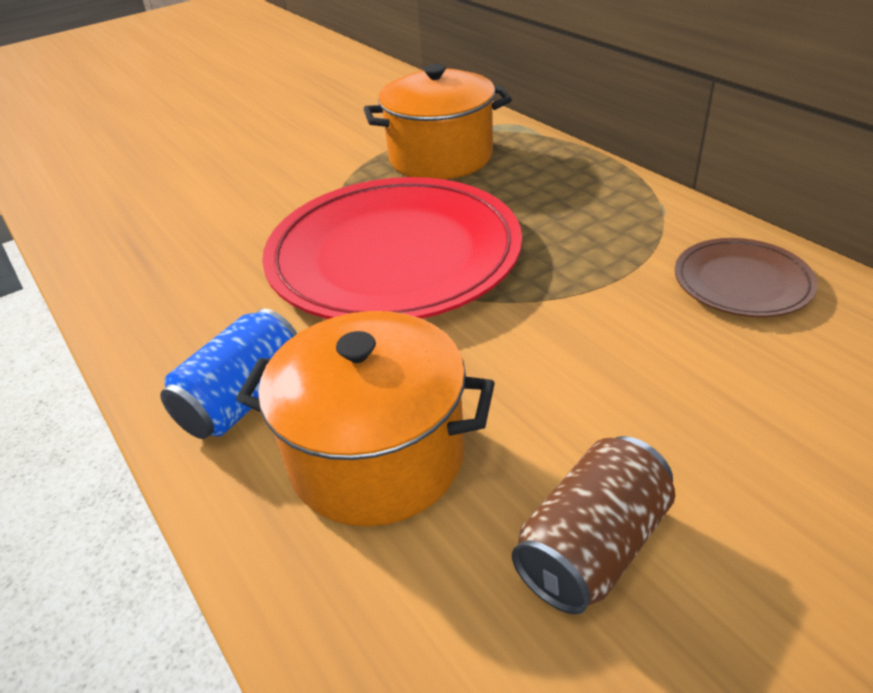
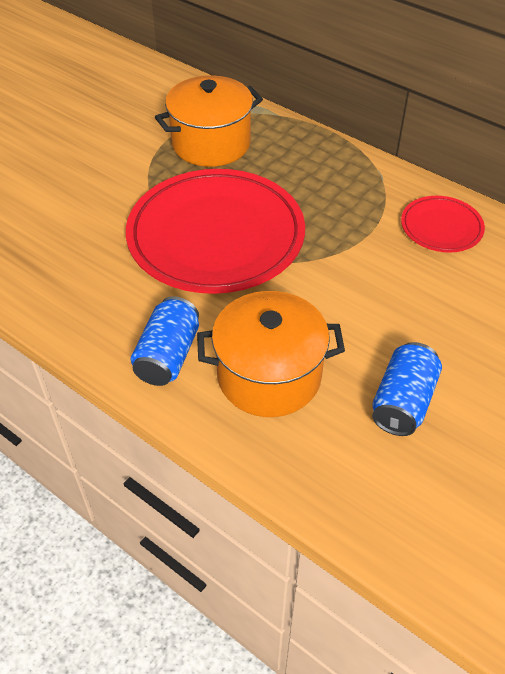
camera: 20 degrees left, 10 degrees up
(592, 547) = (403, 402): brown can -> blue can
(742, 282) = (441, 227): brown plate -> red plate

